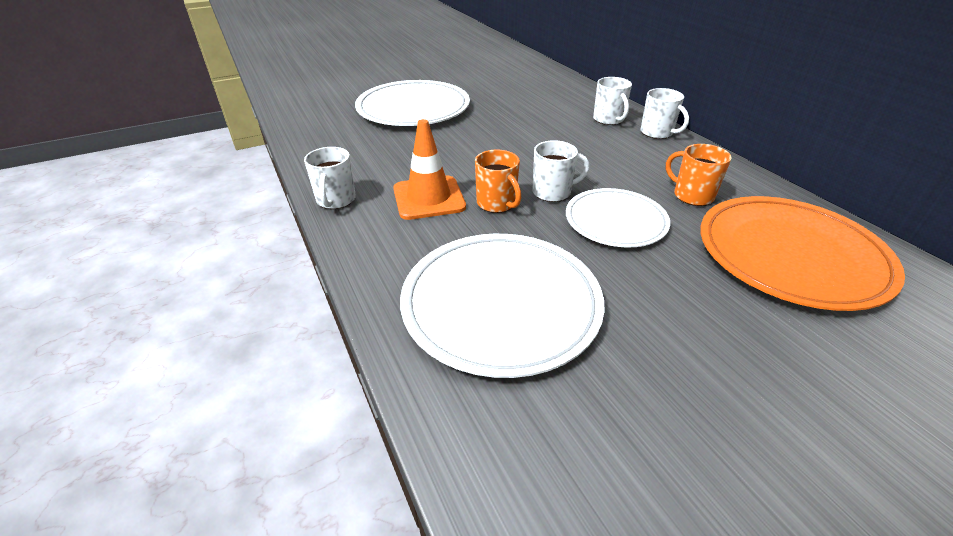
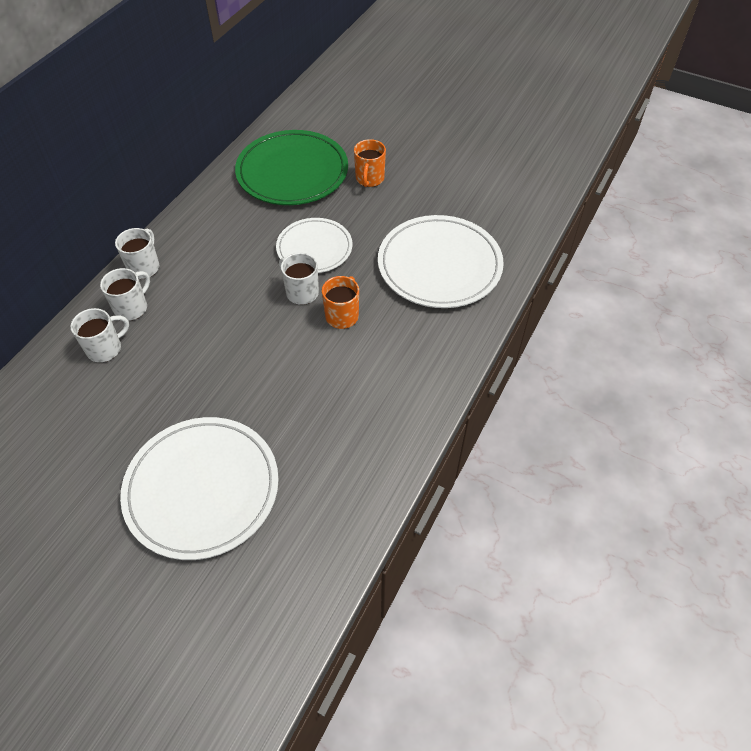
camera: 125 degrees left, 15 degrees up
(336, 200) = (420, 415): white mug -> white mug (105, 348)
(429, 198) = (368, 358): orange traffic cone -> none
(692, 195) = (249, 222): orange mug -> orange mug (369, 179)
(790, 255) = (292, 172): orange plate -> green plate

